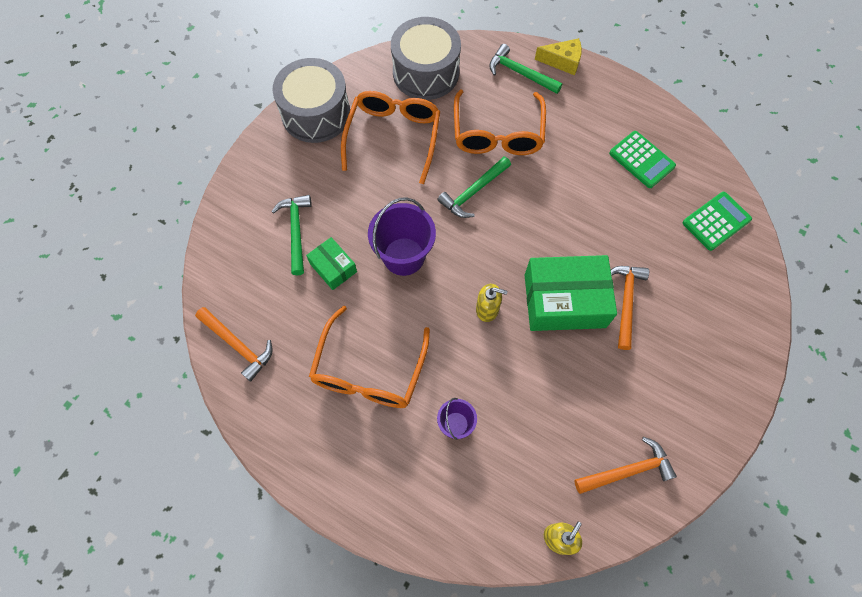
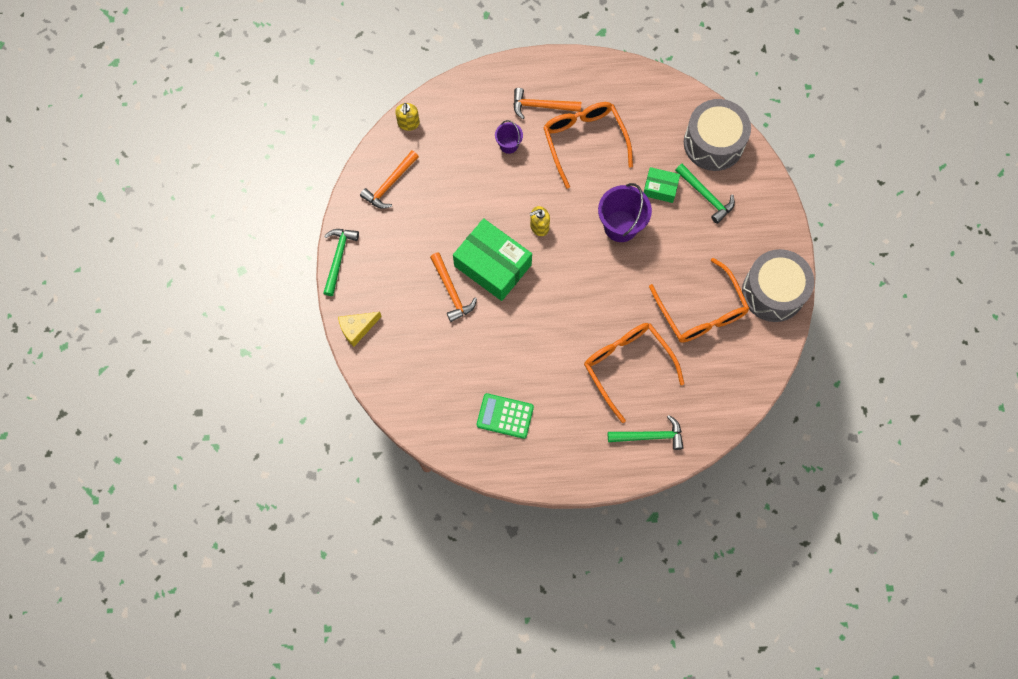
camera: 145 degrees right, 5 degrees up
(238, 345) = (675, 104): orange hammer -> orange hammer (541, 106)
(426, 72) = (723, 385): grey drum -> grey drum (713, 143)
(473, 192) = (609, 305): green hammer -> green hammer (338, 258)
(562, 61) = (624, 472): yellow cheese -> yellow cheese (357, 328)
(564, 301) = (492, 265): green box -> green box turned 75 degrees clockwise
(716, 221) = (421, 397): green calculator -> none

